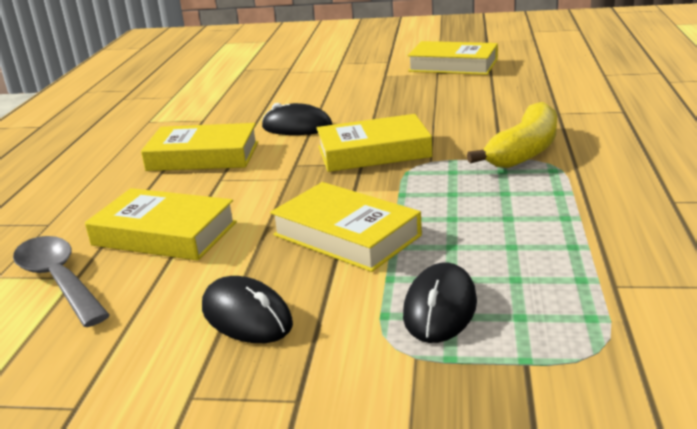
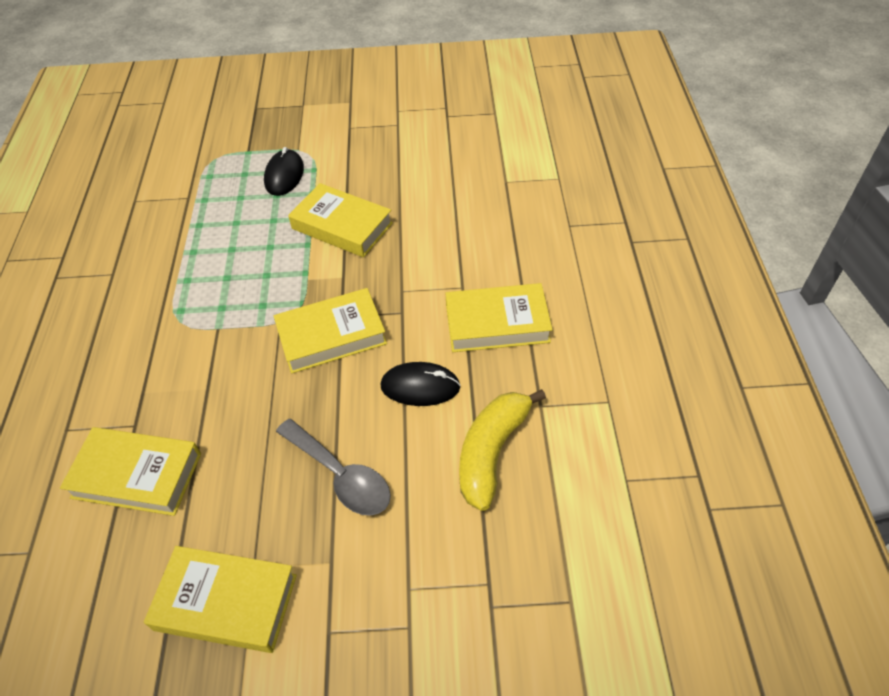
camera: 170 degrees right, 25 degrees up
(59, 280) = (514, 177): grey spoon -> grey spoon (340, 475)
(164, 233) = (471, 220): yellow book -> yellow book (137, 475)
(247, 316) = (387, 163): black mouse -> none
(524, 151) = (194, 340): yellow banana -> yellow banana (492, 452)

